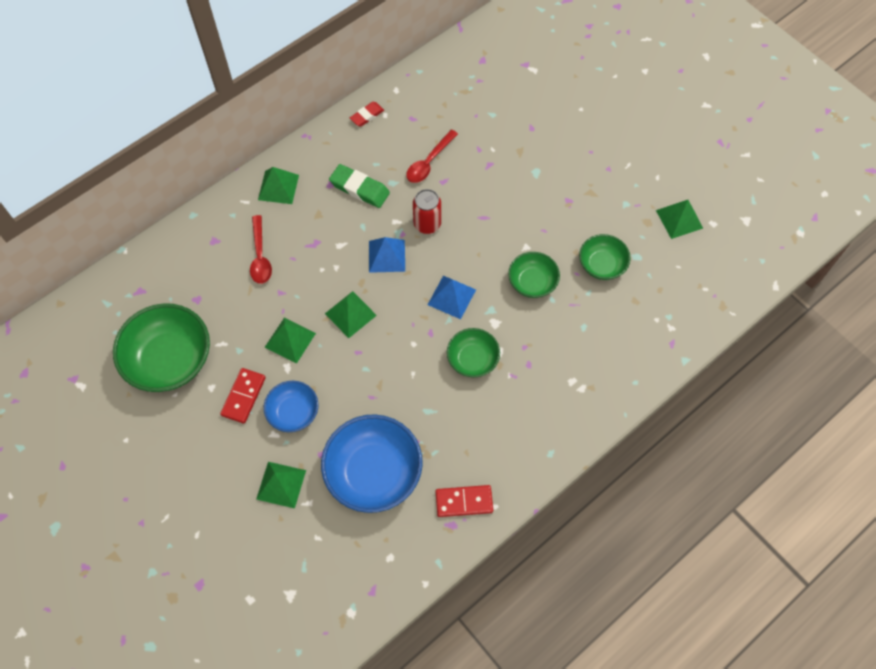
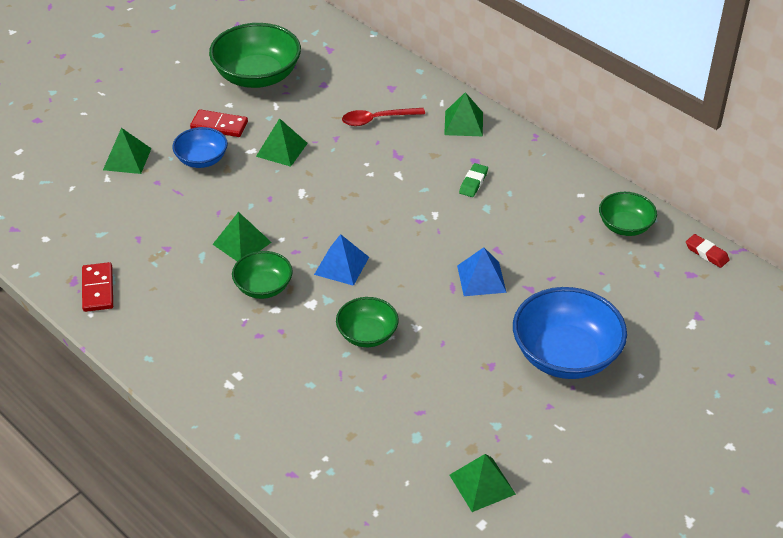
camera: 85 degrees right, 20 degrees down
(350, 314) = (314, 189): green pyramid -> green pyramid (242, 243)
(359, 188) = (473, 182): green eraser -> green eraser, size x0.62
(367, 116) = (575, 180): red eraser -> red eraser (706, 253)
(373, 472) = (135, 220): blue bowl -> blue bowl (565, 355)
(387, 256) = (389, 210): blue pyramid -> blue pyramid (481, 279)
(427, 224) = (435, 239): red can -> none
(429, 162) = (521, 235): red spoon -> none
(602, 265) = (399, 401): green bowl -> green bowl (625, 226)

